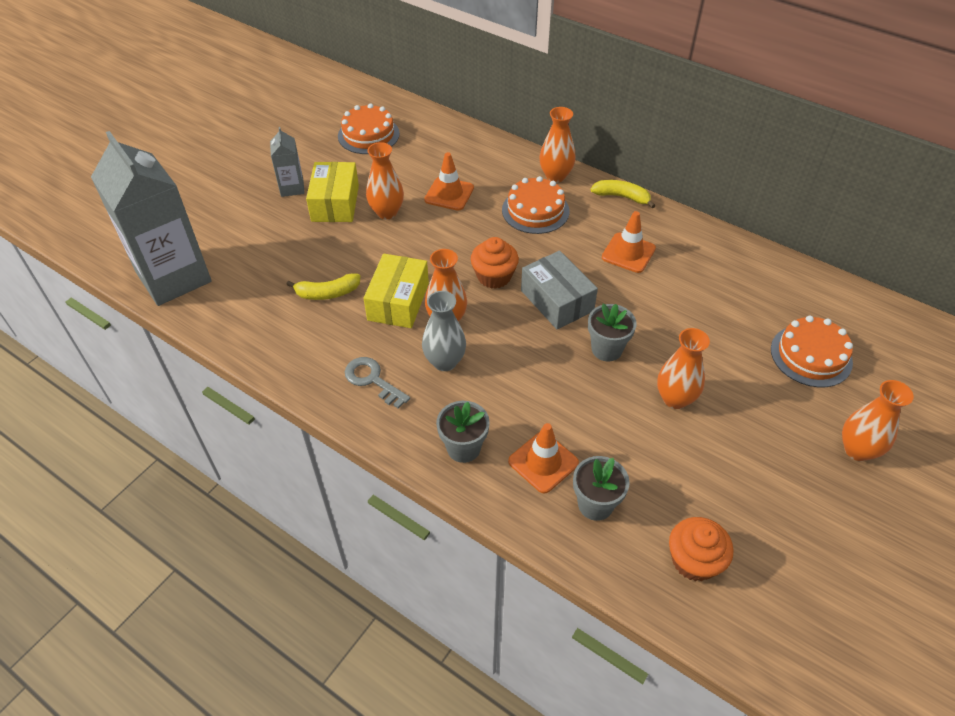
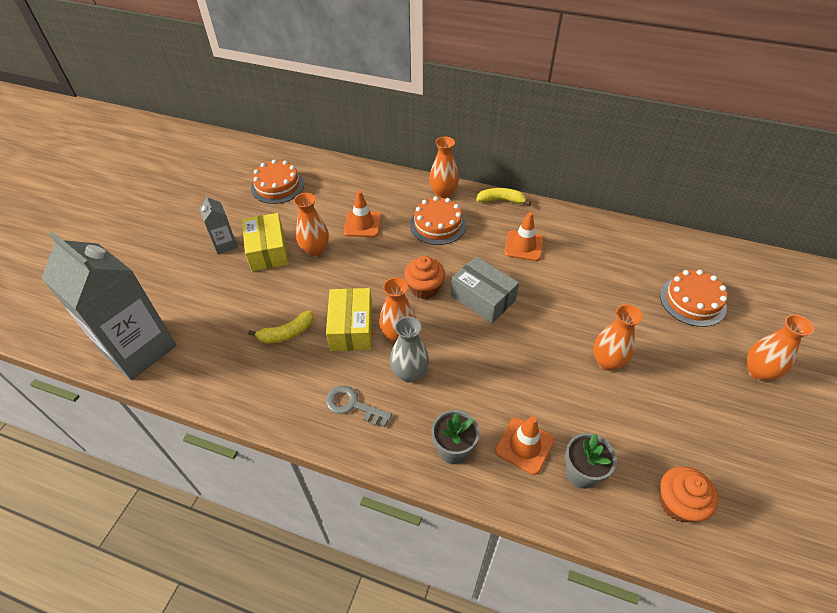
camera: 15 degrees left, 0 degrees up
(606, 349) = (538, 331): grey flower pot -> none

